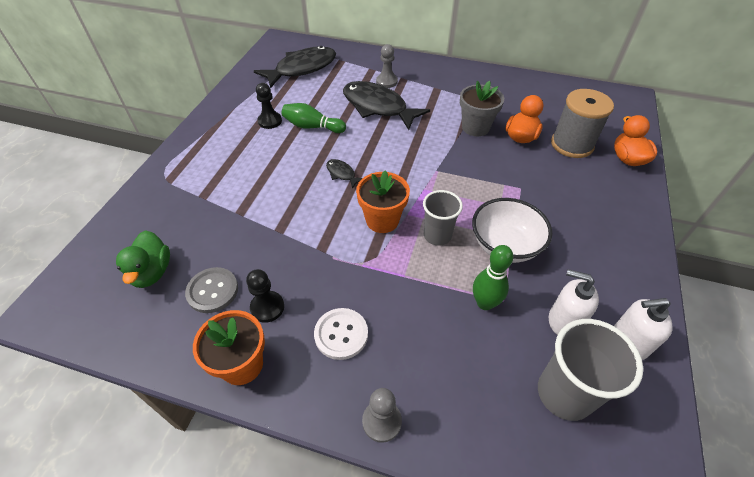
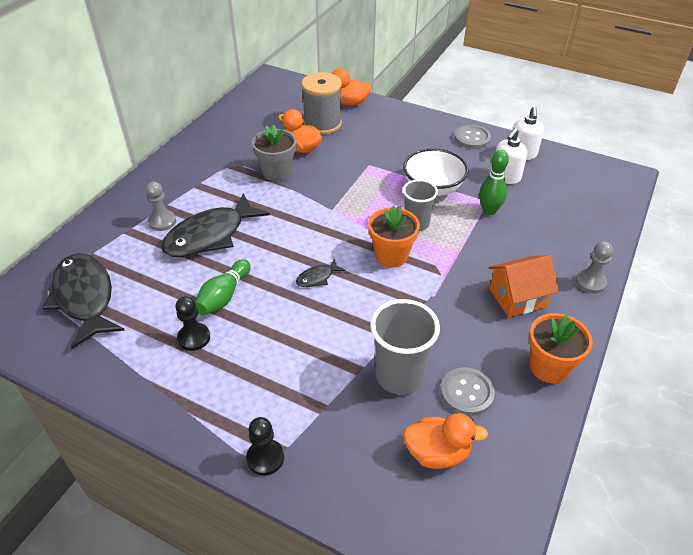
camera: 80 degrees left, 5 degrees down
(152, 272) = (437, 453): green duck -> orange duck
(267, 307) = (488, 347): black pawn -> black pawn (265, 458)
(341, 334) = (517, 297): white button -> orange house
(564, 394) = (561, 191): grey cup -> grey cup (399, 376)
(631, 279) = (472, 138): none -> grey button

